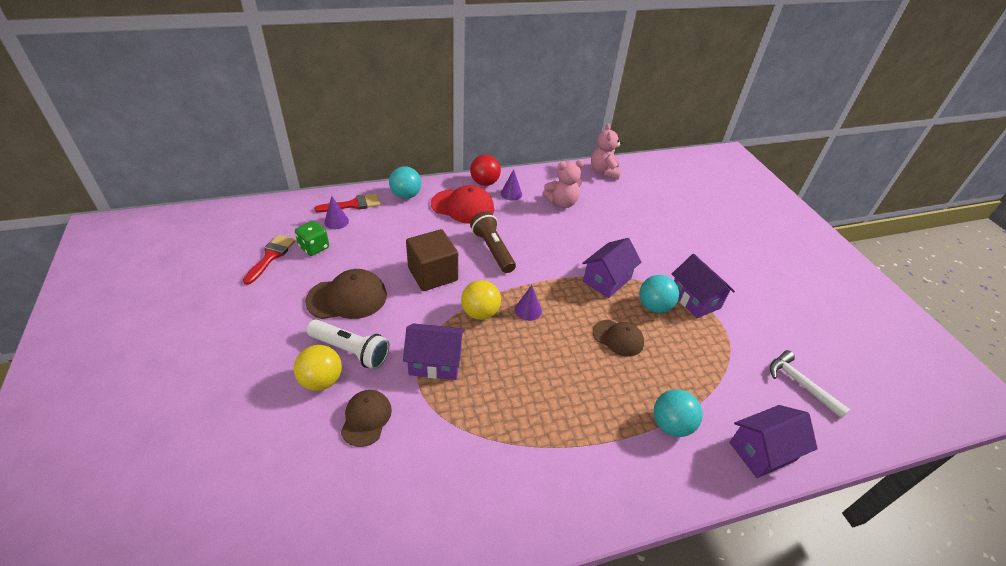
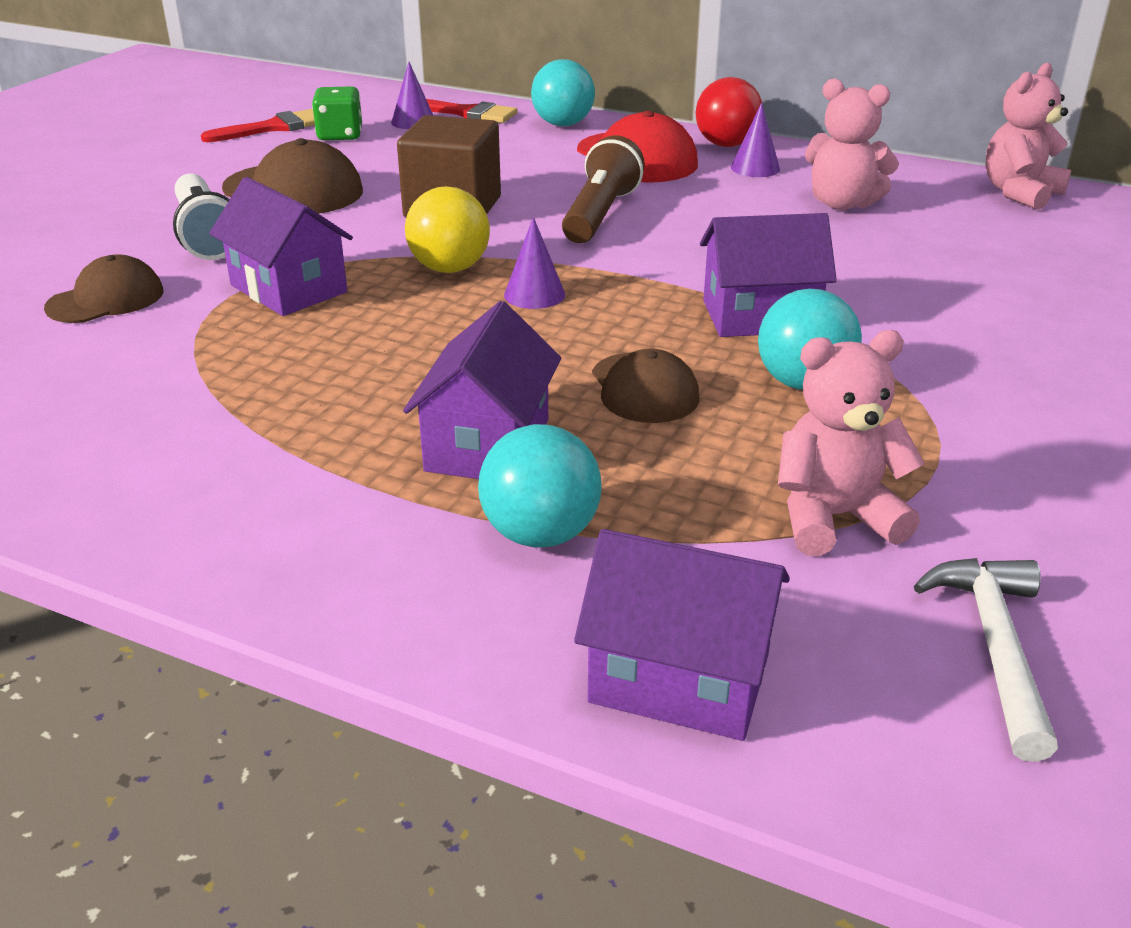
camera: 45 degrees right, 10 degrees down
(321, 380) = (124, 247): yellow ball -> none
(695, 299) = (927, 412): purple house -> purple house (488, 445)
(723, 361) = (834, 517): none -> pink teddy bear

